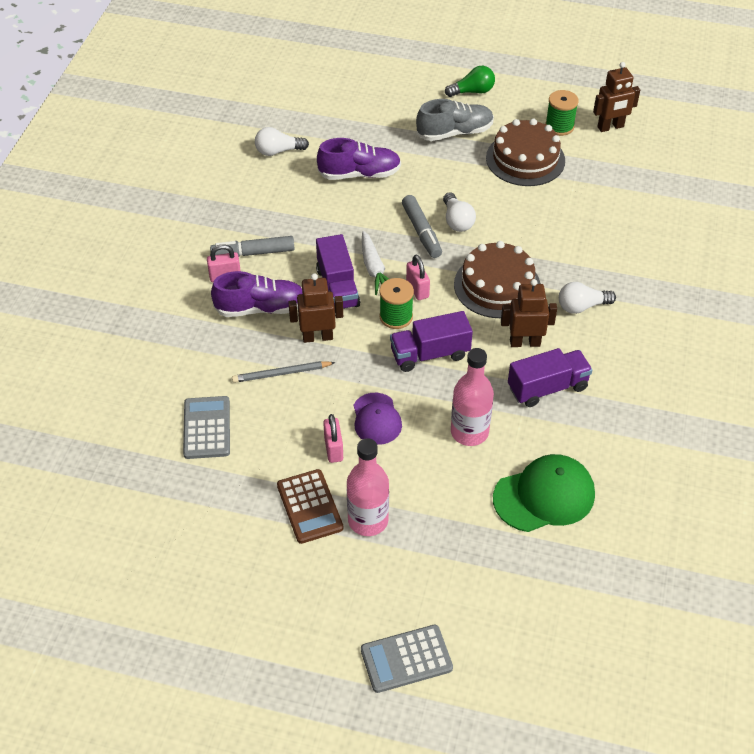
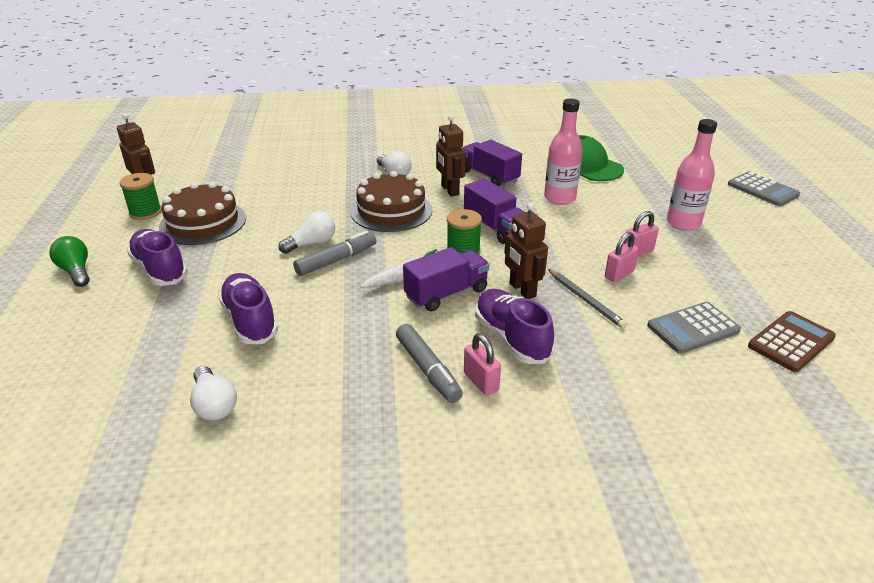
camera: 110 degrees left, 15 degrees down
(309, 507) = (703, 250): brown calculator -> brown calculator (791, 342)
(376, 419) = (587, 238): purple cap -> none
(417, 289) = (420, 248): pink padlock -> pink padlock (619, 274)
(455, 133) = (160, 269): grey shoe -> purple shoe

